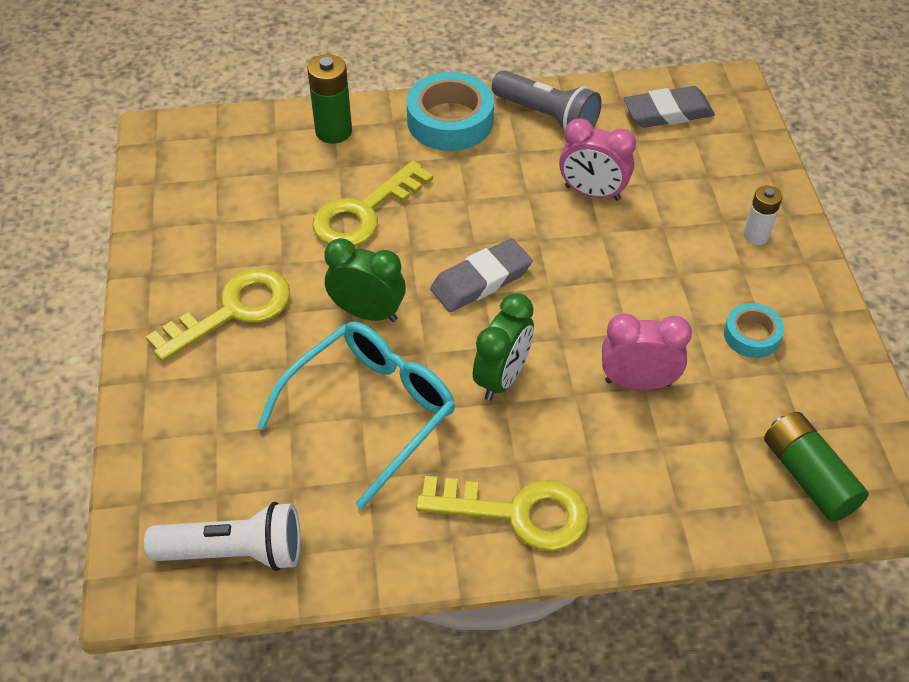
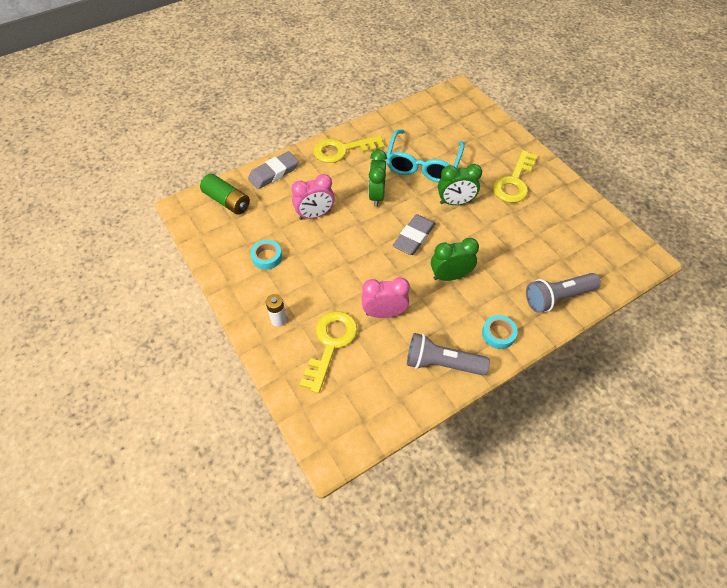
camera: 155 degrees right, 5 degrees up
(234, 552) = (435, 107): white flashlight -> none
(333, 131) = (557, 297): green battery -> grey flashlight
(364, 213) = (497, 252): yellow key -> yellow key (330, 344)
(450, 121) = (498, 334): turquoise tape -> turquoise tape, size x0.55
(463, 206) = (450, 276): none -> green clock
(668, 112) = (365, 401): grey eraser -> grey eraser (274, 173)

